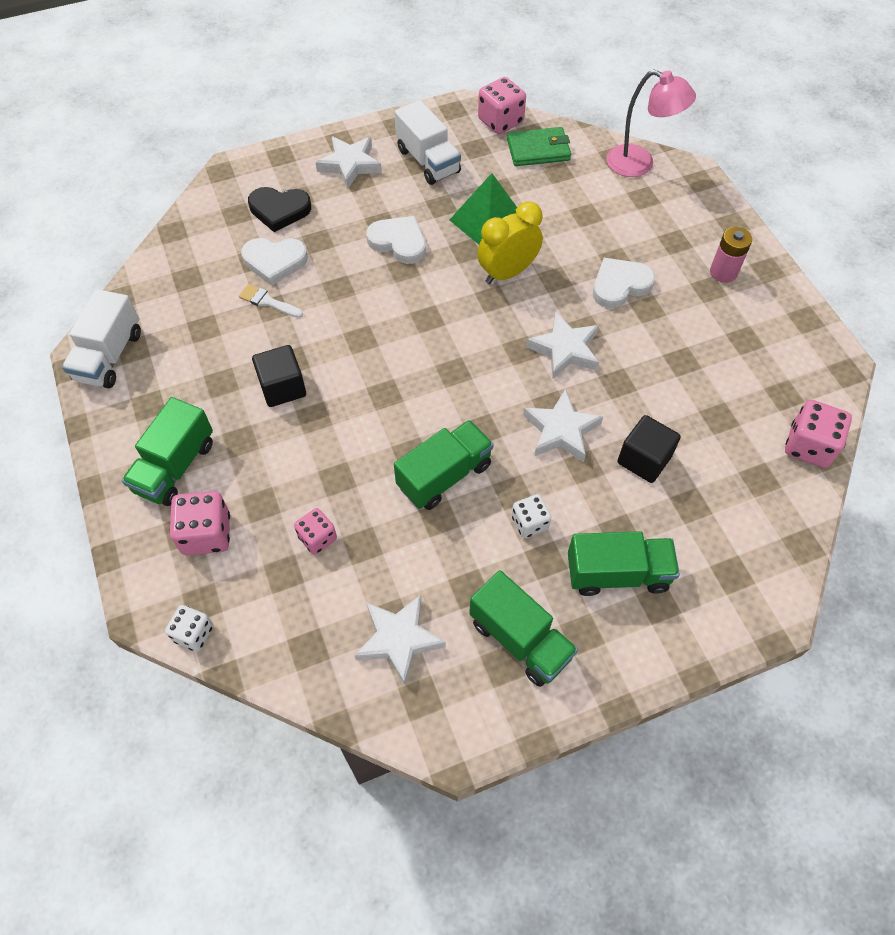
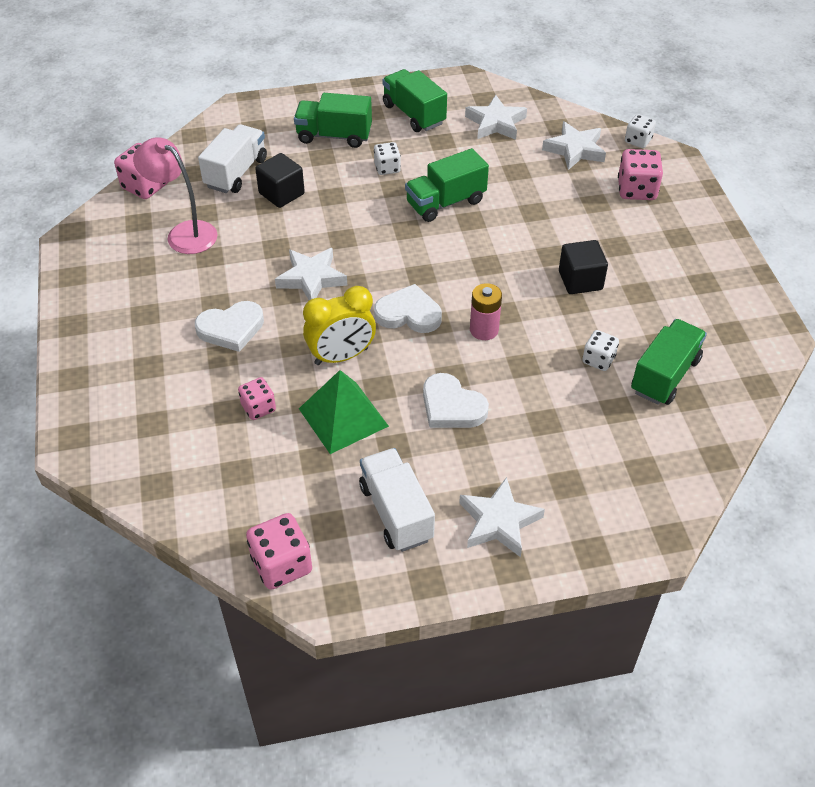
camera: 170 degrees left, 10 degrees down
(109, 356) = (753, 328): white truck -> white truck (236, 173)
(175, 467) = (669, 234): green truck -> green truck (665, 375)
(268, 302) = (598, 360): white brush -> white dice
(275, 261) = (593, 402): white heart -> white heart (408, 314)
(279, 210) = (590, 467): black heart -> none
(317, 538) = (550, 178): pink dice -> pink dice (258, 408)
(538, 150) = (248, 508): green wallet -> none
(561, 430) = (340, 220): white star -> white star (575, 150)
(639, 164) = (132, 468): pink lamp -> pink lamp (184, 233)
(723, 272) = (120, 327): pink battery -> pink battery (484, 330)

